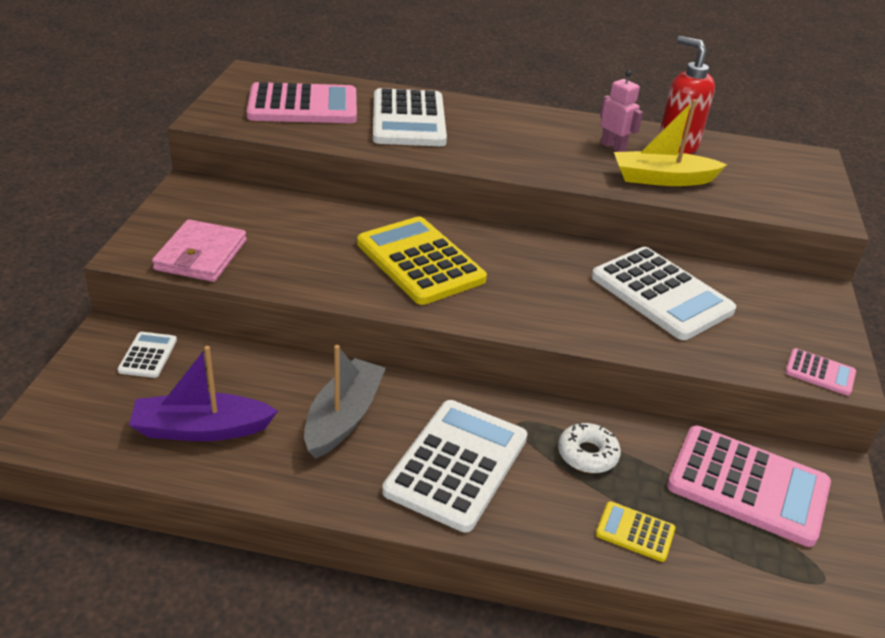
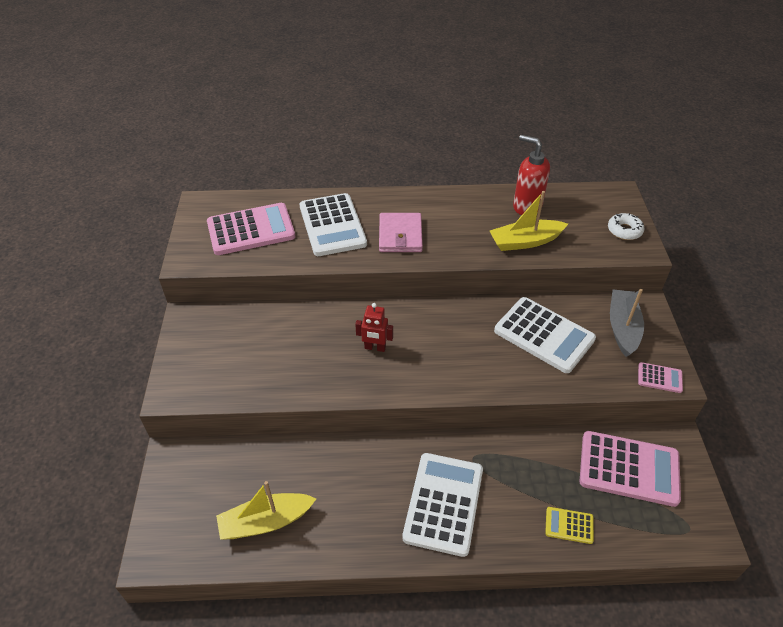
camera: 10 degrees left, 10 degrees up
(148, 355) = (205, 468): white calculator -> none
(201, 255) = (220, 382): pink wallet -> pink wallet (400, 235)
(201, 429) = (265, 522): purple boat -> yellow boat
(343, 417) = (357, 485): grey boat -> grey boat (622, 327)
(420, 261) = (375, 348): yellow calculator -> red robot
(587, 454) = (524, 471): white donut -> white donut (624, 230)
(613, 147) = (483, 217): pink robot -> none

